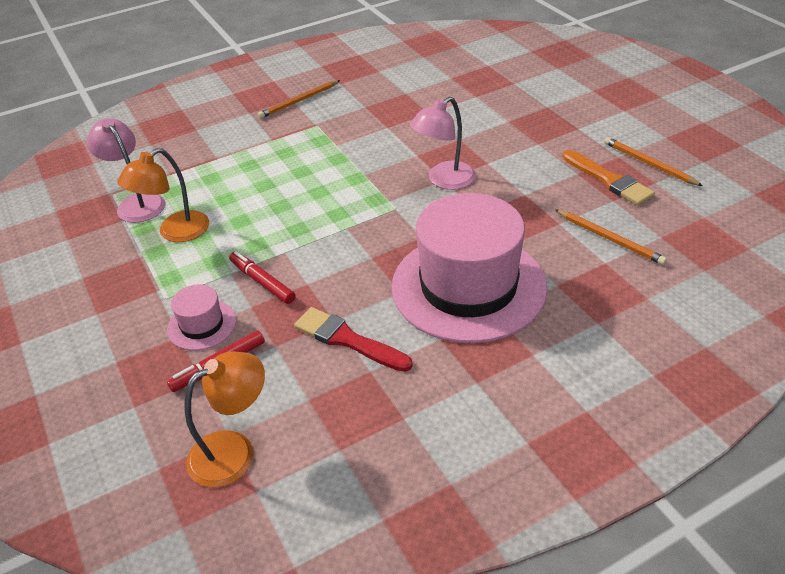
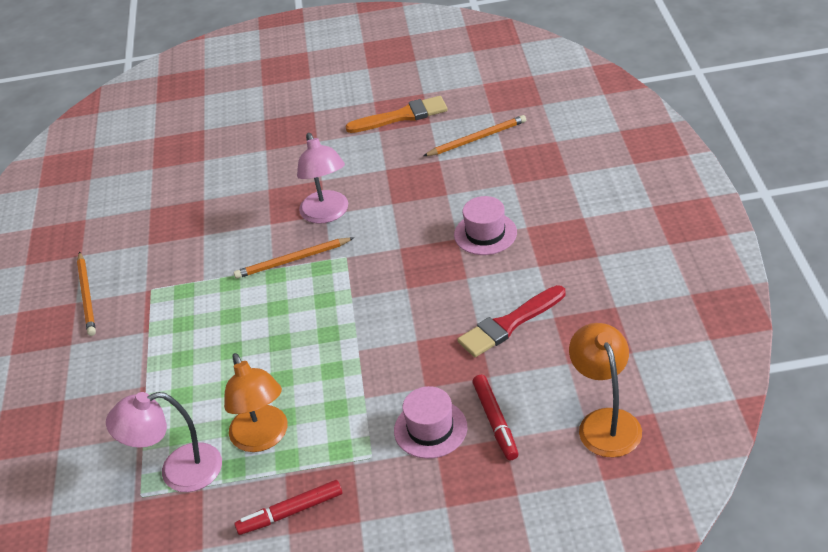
camera: 65 degrees left, 0 degrees up
(262, 282) = (394, 373): red marker -> red marker (290, 512)
(468, 286) = (485, 233): pink hat -> pink hat, size x0.43
(649, 164) = (397, 88): orange pencil -> orange pencil (292, 260)

